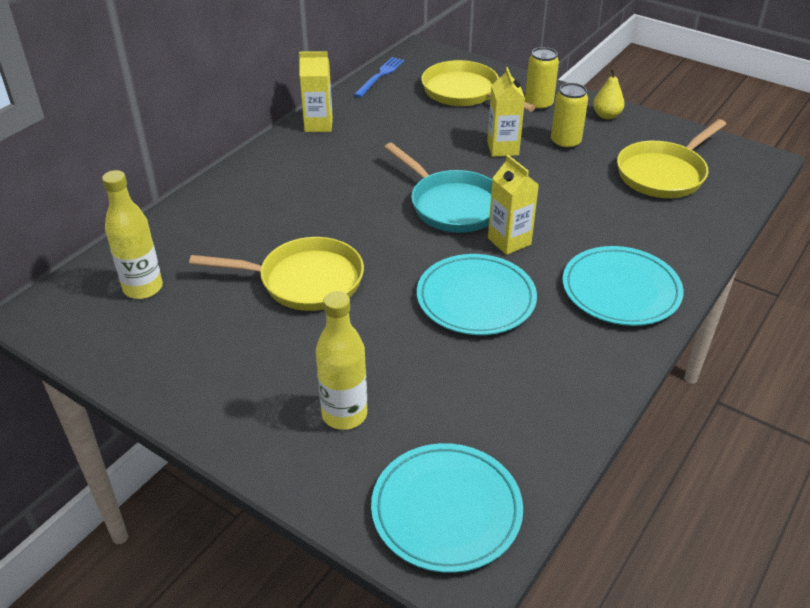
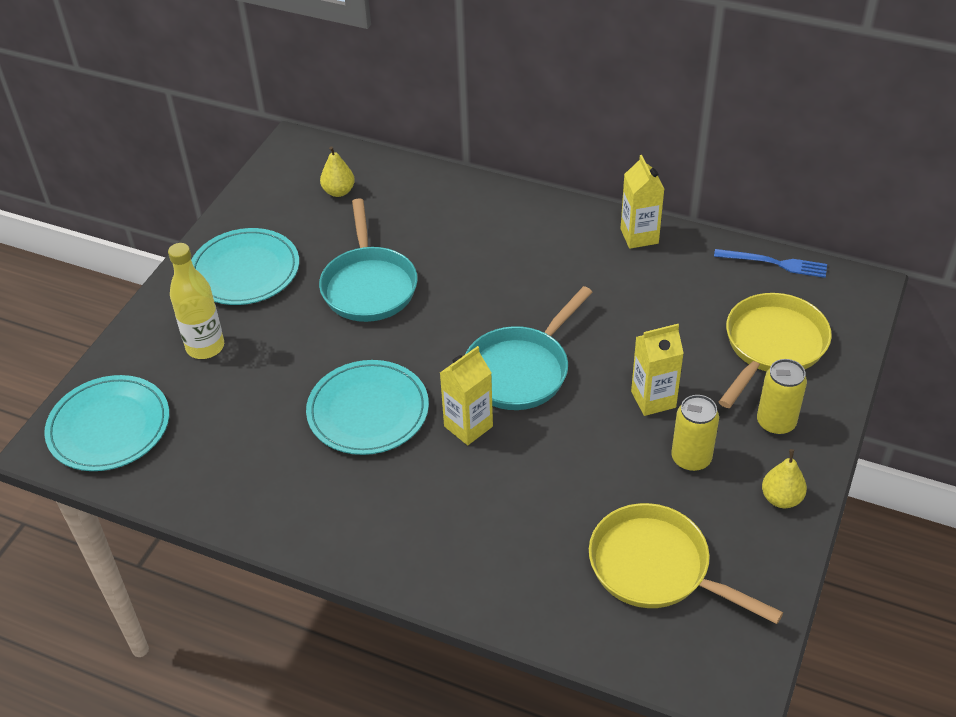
camera: 80 degrees right, 5 degrees up
(143, 288) = (338, 191): yellow bottle -> yellow pear
(304, 281) = (368, 286): yellow pan -> turquoise pan
(621, 290) = (406, 530): turquoise plate -> turquoise plate (245, 271)

